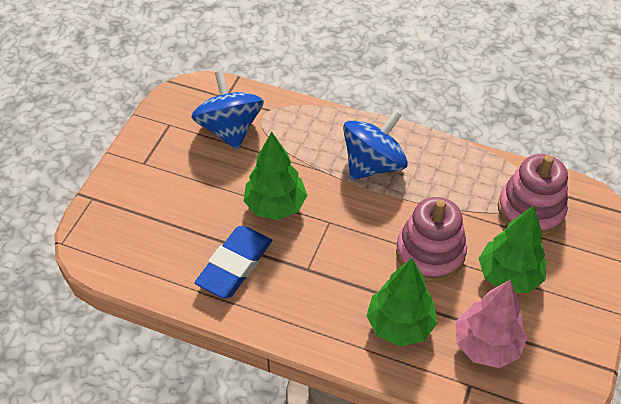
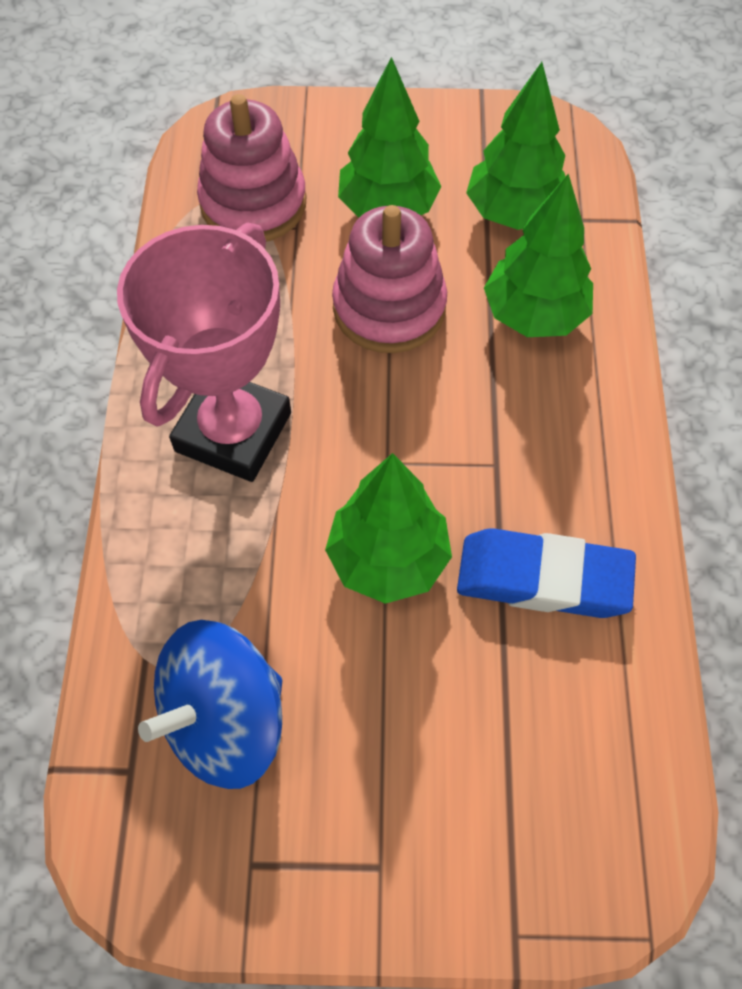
camera: 110 degrees left, 10 degrees up
(373, 164) = (233, 432): blue spinning top -> pink trophy
(486, 345) = (514, 213): pink tree -> green tree

